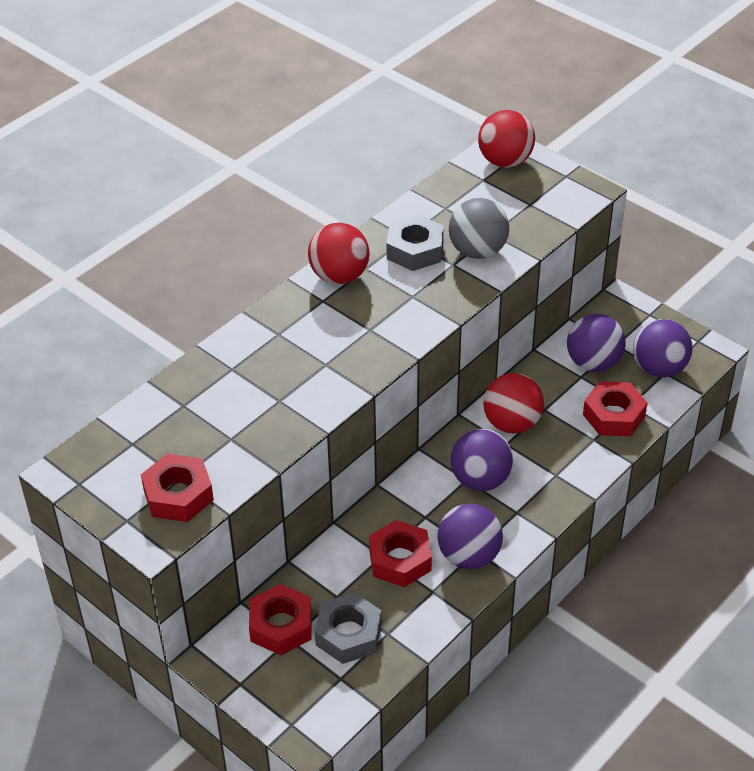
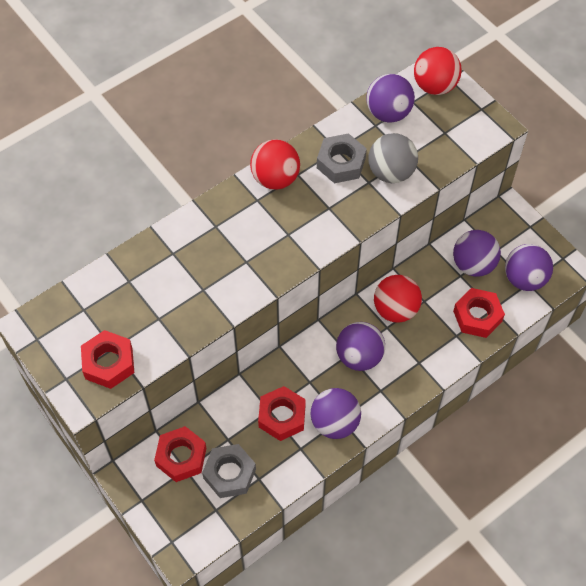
camera: 10 degrees right, 15 degrees up
(458, 194) = (388, 113): none -> purple ball

